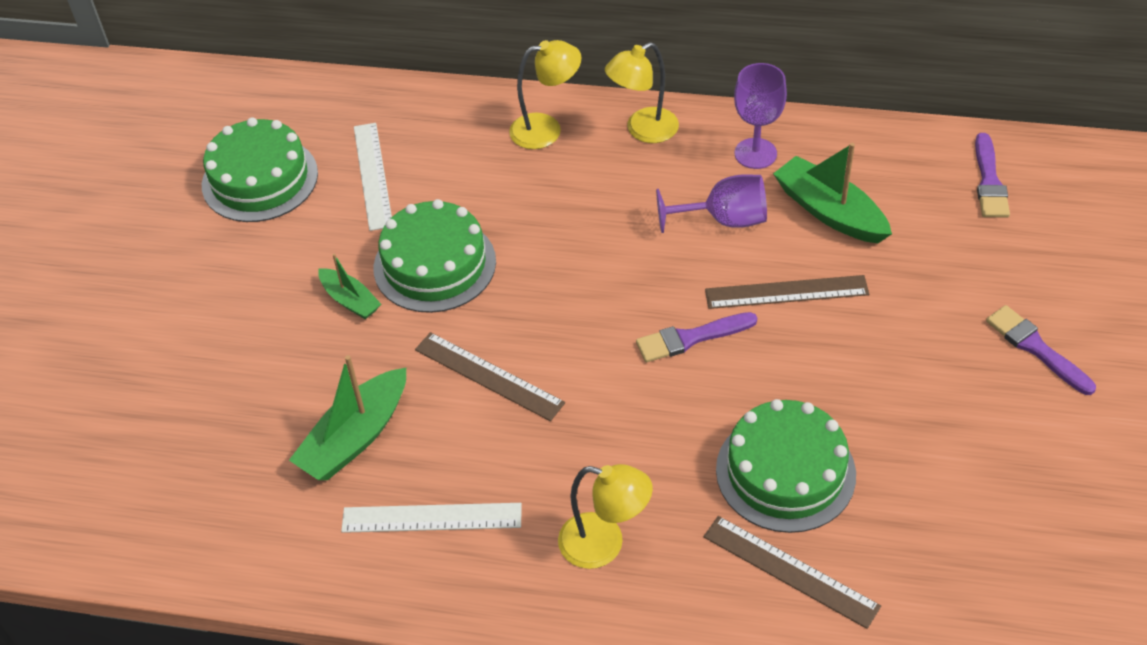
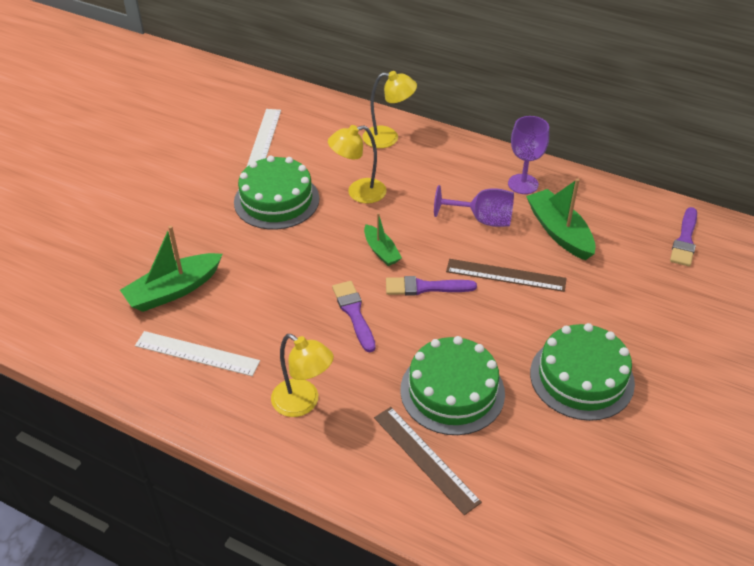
camera: 15 degrees right, 5 degrees down
(260, 179) = (193, 125): green cake -> green cake (581, 377)
(350, 300) = (212, 208): green boat -> green boat (381, 251)
(488, 376) = (278, 276): brown ruler -> none
(643, 130) = (452, 153): yellow lamp -> yellow lamp (358, 192)
(1036, 348) = (675, 358): purple brush -> purple brush (354, 313)

